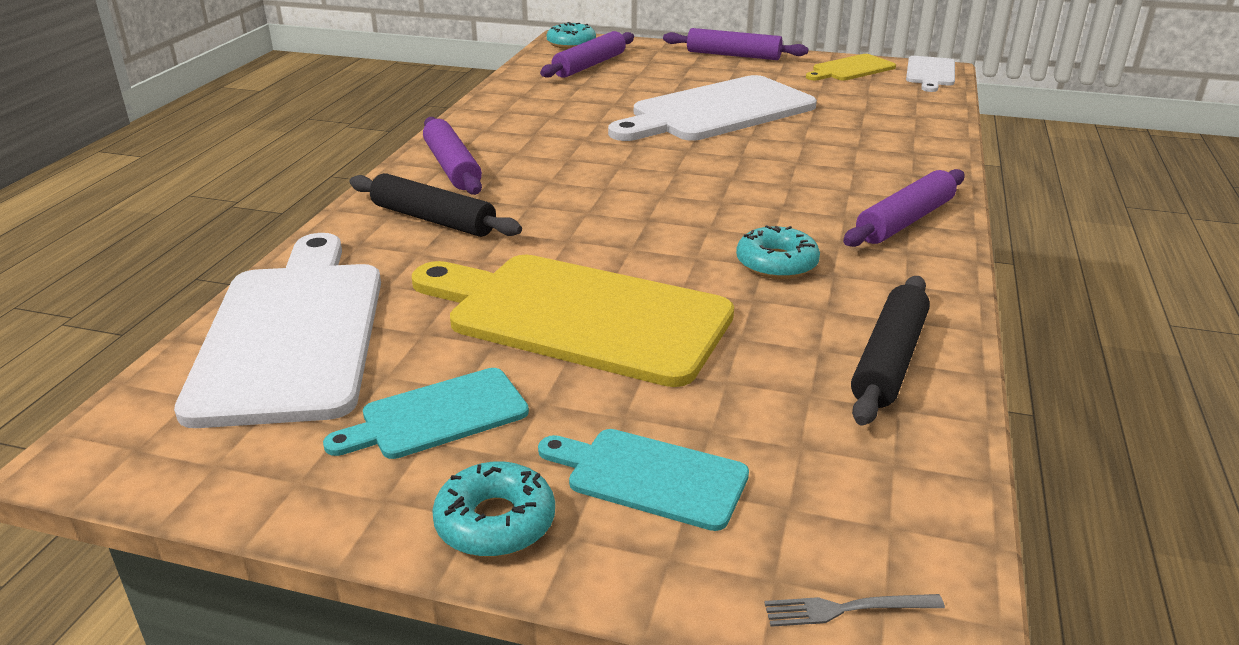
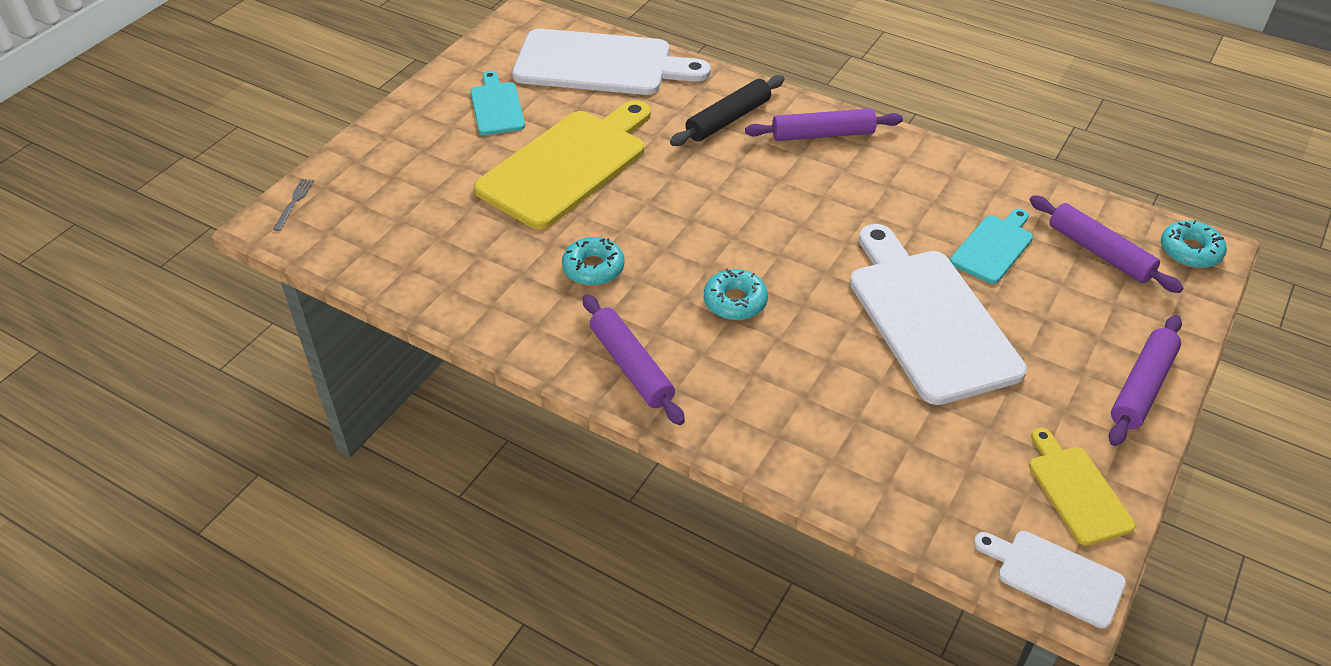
camera: 105 degrees right, 15 degrees up
(495, 522) = (409, 117): turquoise donut -> turquoise donut (735, 301)
(650, 477) = (409, 165): turquoise cutting board -> turquoise cutting board (993, 247)
(889, 360) = (451, 282): black rolling pin -> none

